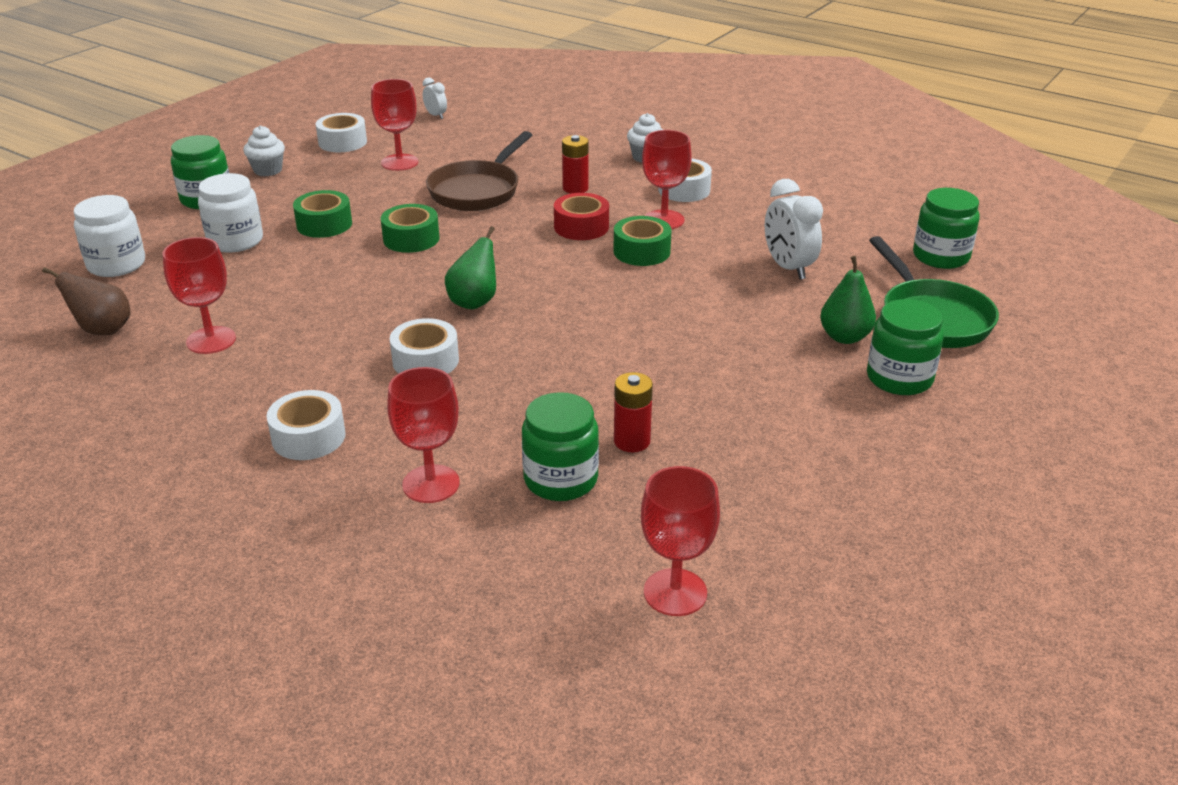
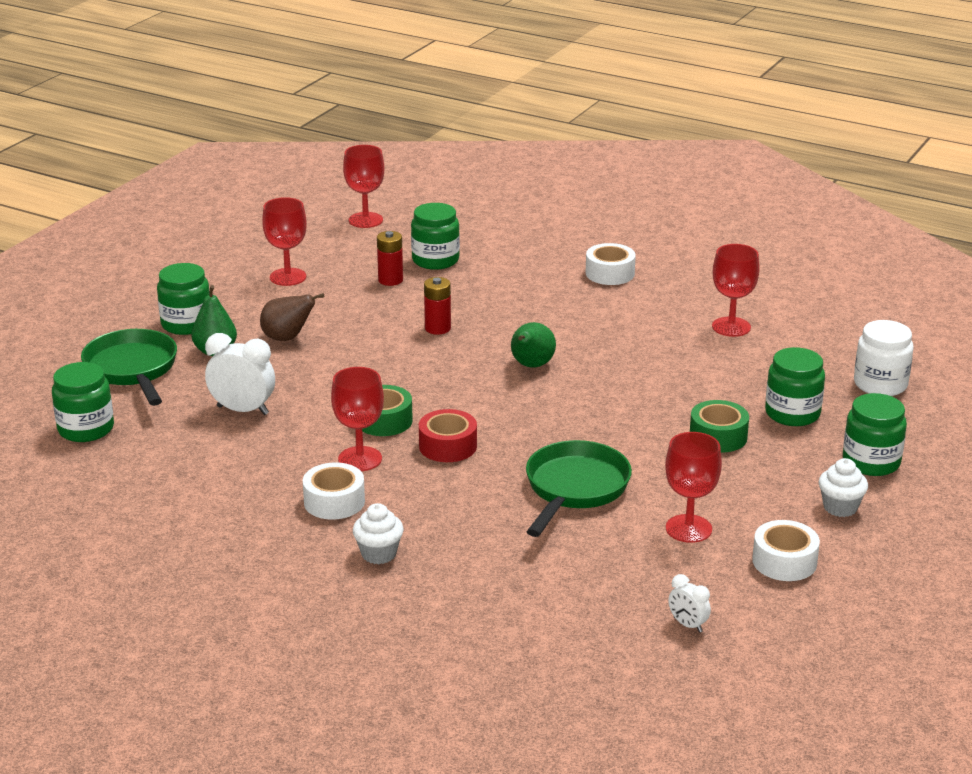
camera: 175 degrees right, 5 degrees down
(103, 330) = (826, 330): brown pear -> brown pear (287, 338)
(235, 241) = (792, 413): white jar -> green jar
(411, 239) = (618, 424): green tape -> none
(425, 361) = (552, 320): white tape -> none
(431, 484) = (517, 255): red goblet -> red goblet (288, 277)
(477, 190) = (574, 489): brown pan -> green pan
(575, 188) = (462, 498): red battery -> red battery (437, 328)
(788, 268) = (243, 410): white clock -> white clock turned 45 degrees counterclockwise

